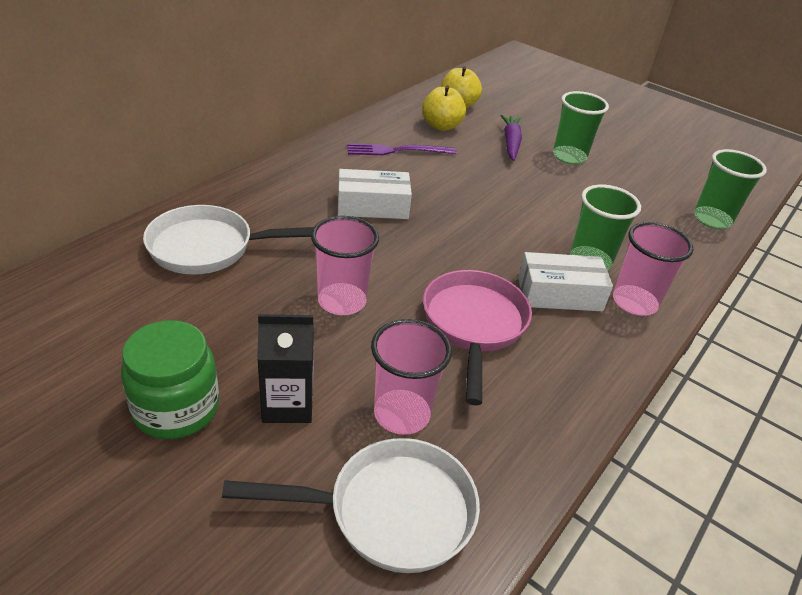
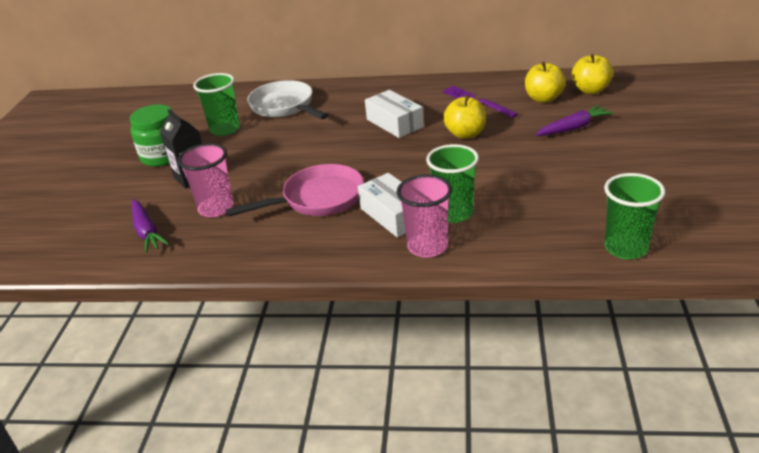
camera: 65 degrees right, 5 degrees down
(342, 301) = (287, 155): pink cup -> none
(390, 511) = (147, 232): white pan -> purple carrot
(452, 186) = (465, 134): none -> yellow apple
(569, 156) = (603, 155): green cup -> green cup (225, 129)

